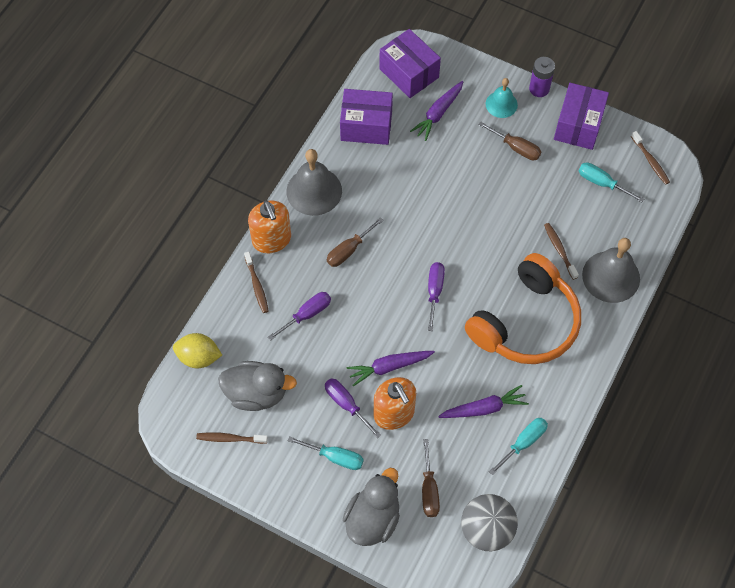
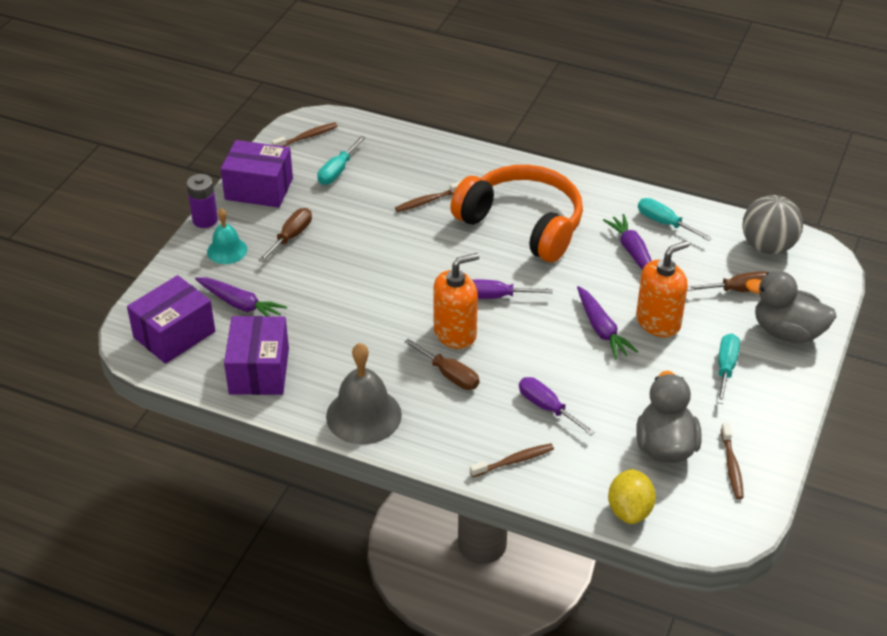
camera: 95 degrees left, 20 degrees down
(271, 240) = (443, 452): orange soap dispenser -> orange soap dispenser (455, 333)
(346, 404) = (658, 363): purple screwdriver -> none
(611, 276) = (456, 164): grey bell -> none

